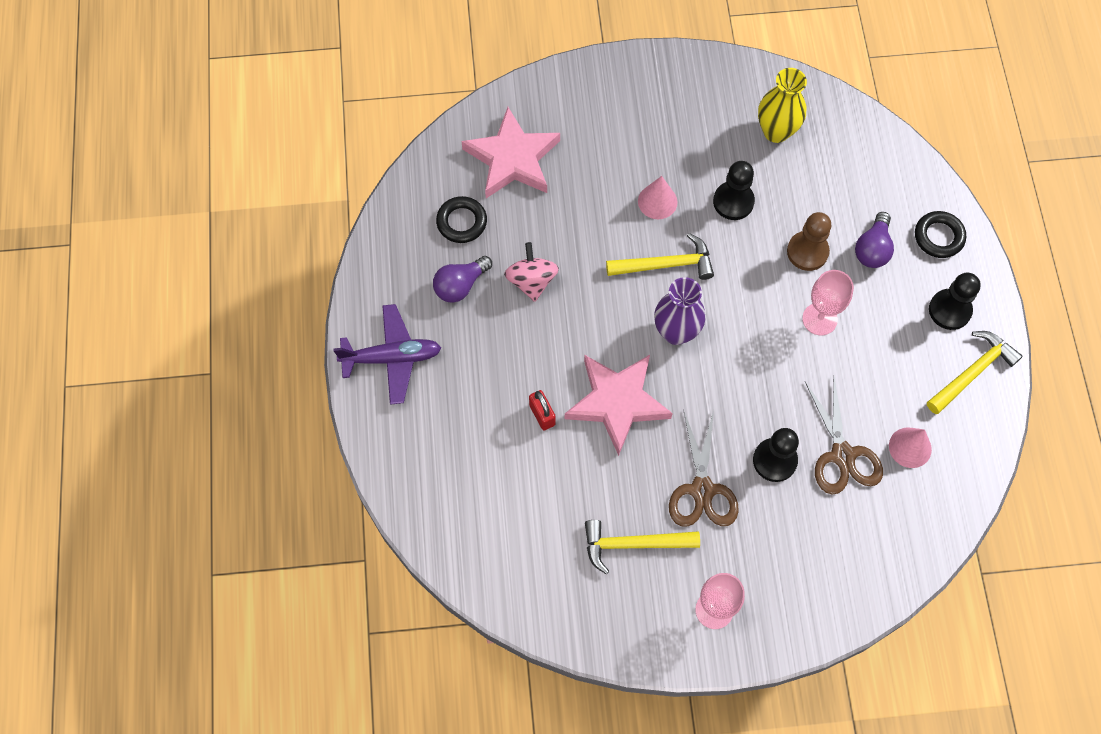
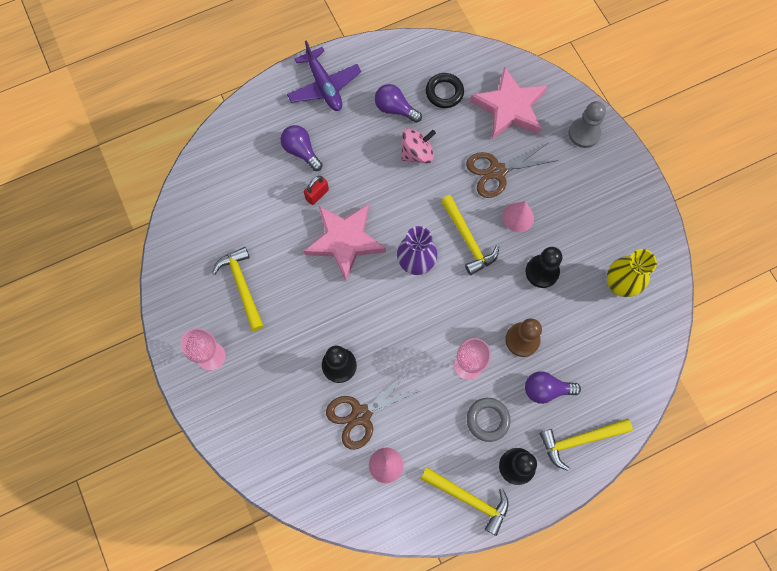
camera: 70 degrees right, 5 degrees up
(474, 415) = (301, 151): none -> purple light bulb
(578, 94) = (584, 133): none -> grey pawn
(702, 490) = (298, 320): brown scissors -> brown scissors (497, 171)
(889, 321) = (487, 420): none -> grey ring
(938, 237) = (580, 440): black ring -> yellow hammer

